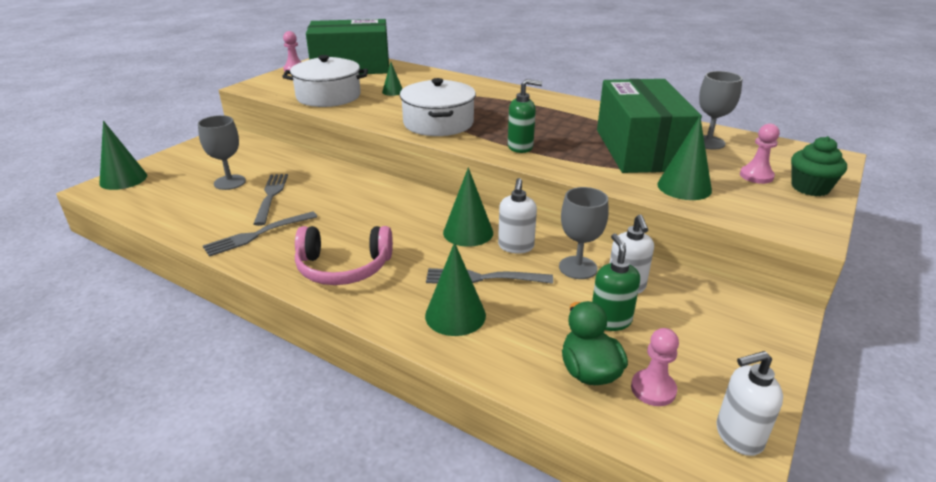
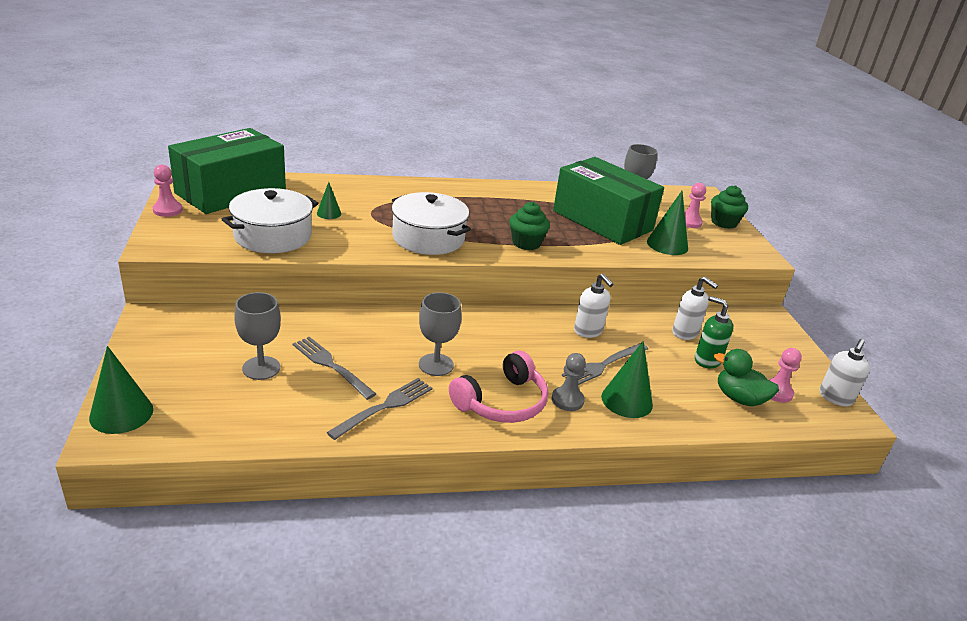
camera: 45 degrees left, 0 degrees up
(258, 234) = (384, 407): grey fork -> grey fork turned 150 degrees counterclockwise
(400, 290) = (567, 400): none -> grey pawn
(468, 232) = (542, 333): green cone -> none
(520, 147) = (526, 243): green soap dispenser -> green cupcake
(578, 267) = (644, 331): grey goblet -> grey goblet (436, 365)

